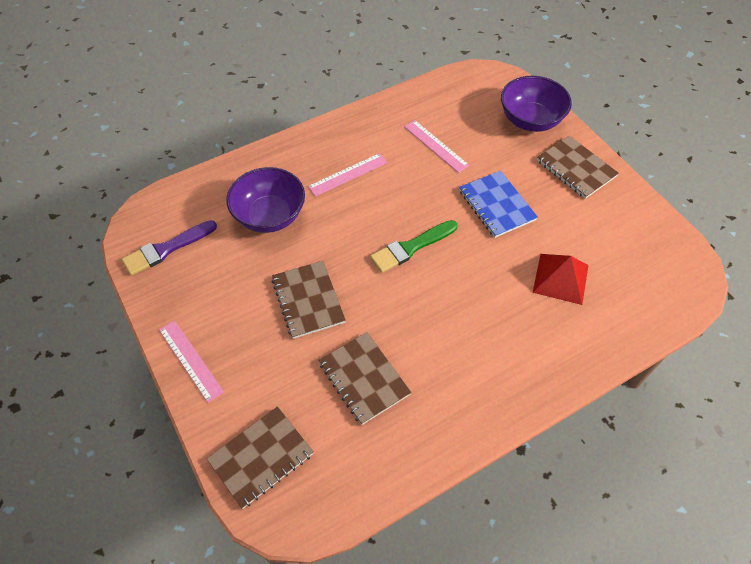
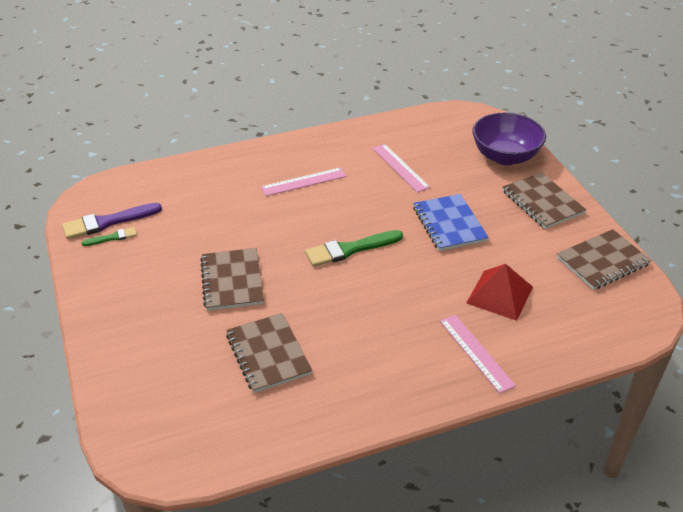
camera: 10 degrees right, 15 degrees down
(177, 266) = (112, 237): none -> green brush
(190, 360) = (101, 315): pink ruler -> pink ruler (476, 352)
(261, 457) = (144, 406): brown notebook -> brown notebook (602, 261)
(270, 216) = (216, 207): purple bowl -> none

